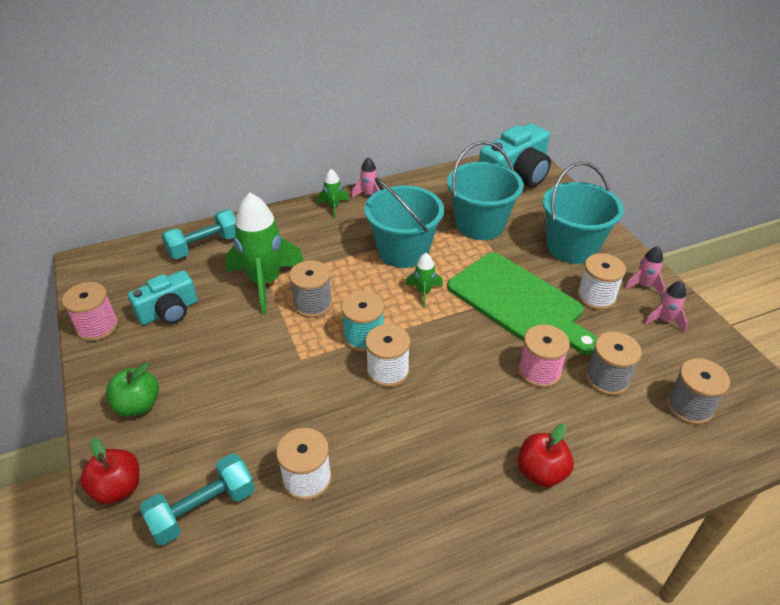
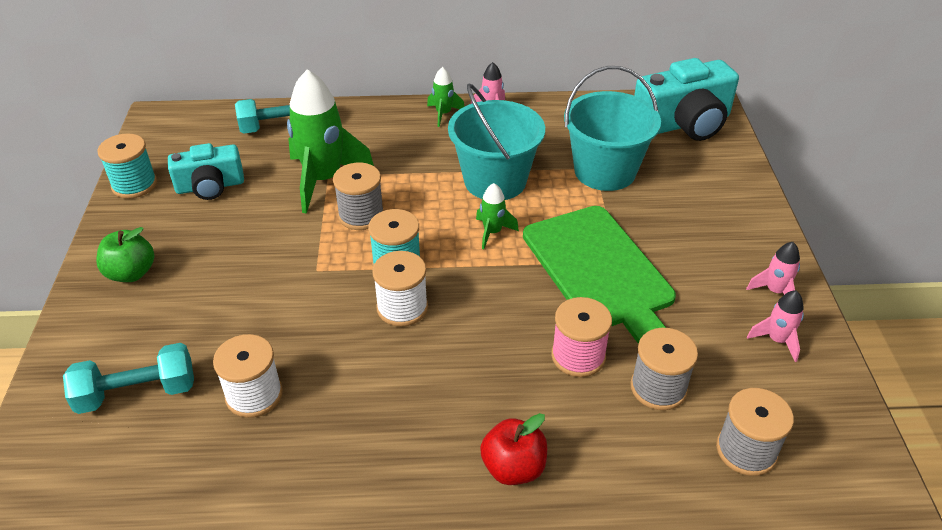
camera: 20 degrees right, 0 degrees up
(97, 326) = (134, 185): pink spool -> turquoise spool
(118, 488) = (70, 348): red apple -> none
(572, 247) = (707, 223): turquoise bucket -> none
(596, 297) = (702, 289): white spool -> none

